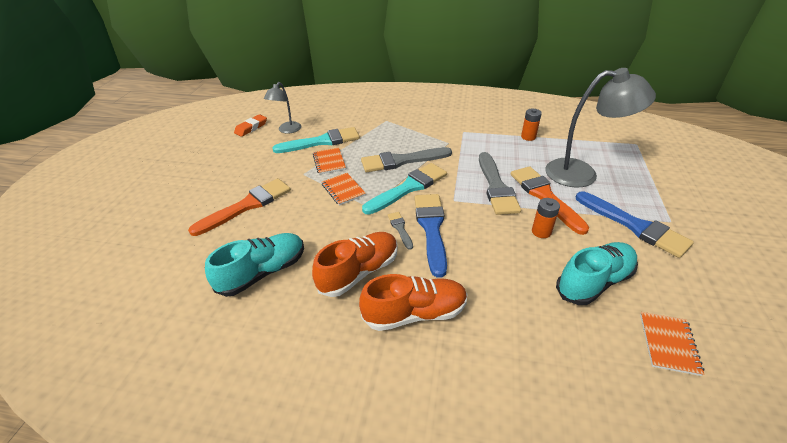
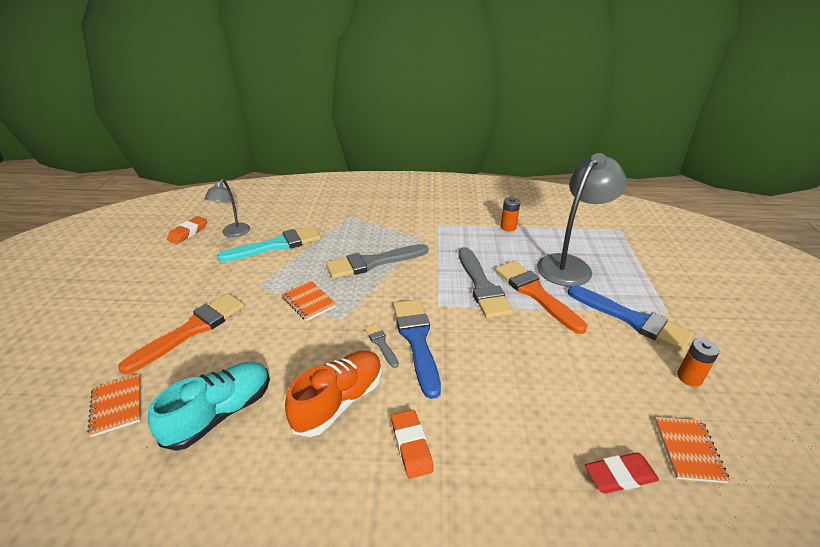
camera: 10 degrees left, 5 degrees down
(329, 162) = (288, 269): orange notebook -> orange notebook (117, 406)
(408, 188) = (385, 294): turquoise brush -> none
(415, 313) = (411, 446): orange shoe -> orange eraser
(541, 232) = (537, 334): orange battery -> orange battery (689, 377)
(582, 173) = (570, 265): grey lamp -> grey lamp turned 45 degrees counterclockwise
(594, 282) = (601, 387): turquoise shoe -> none
(598, 358) = (620, 476): none -> red eraser

